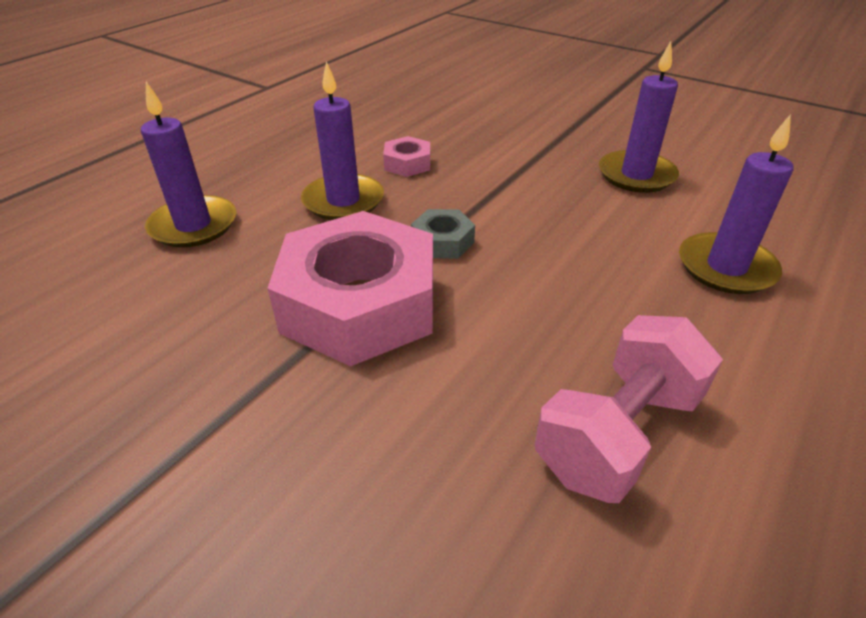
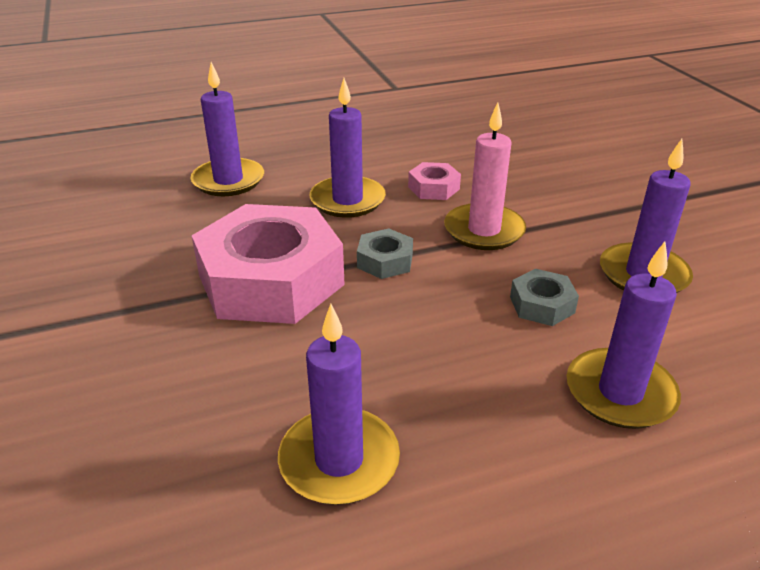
camera: 35 degrees right, 5 degrees down
(490, 184) = (484, 230): none -> pink candle
(601, 226) = (542, 305): none -> grey nut
(617, 433) = (339, 460): pink dumbbell -> purple candle

